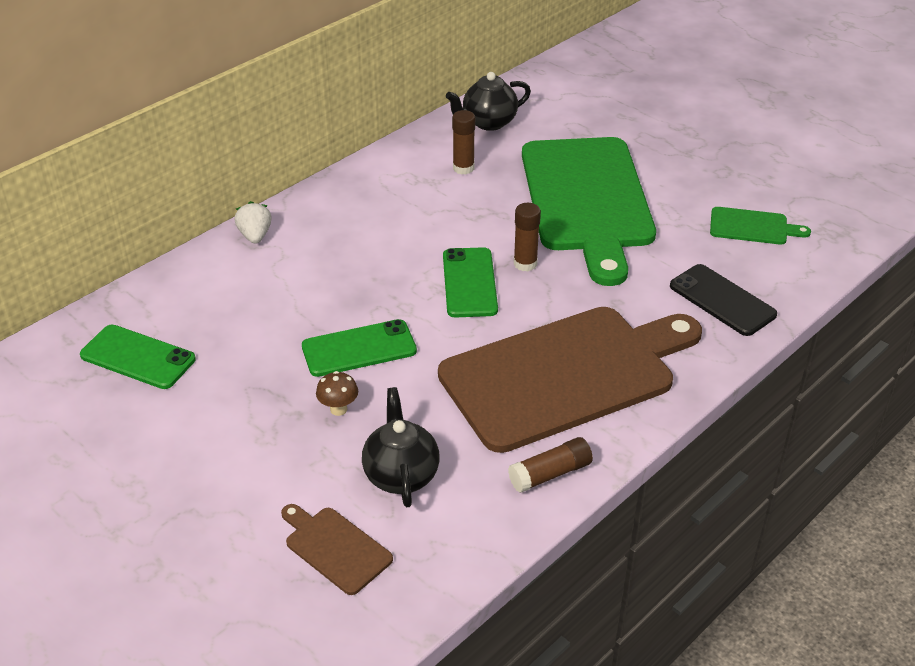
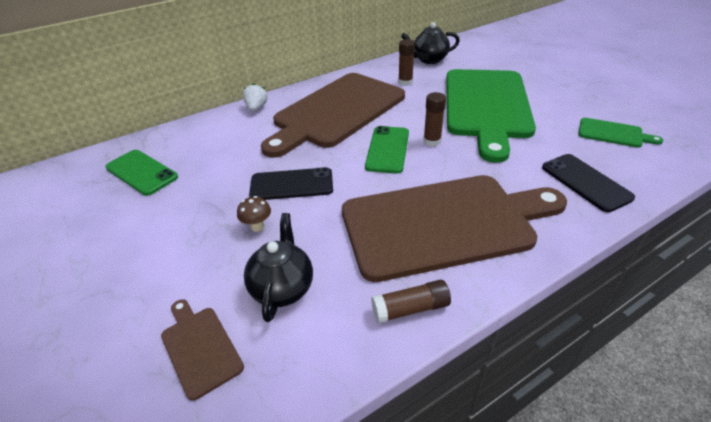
camera: 15 degrees right, 0 degrees up
(359, 349) = (291, 184): green phone -> black phone
(378, 230) = (336, 112): none -> brown cutting board

